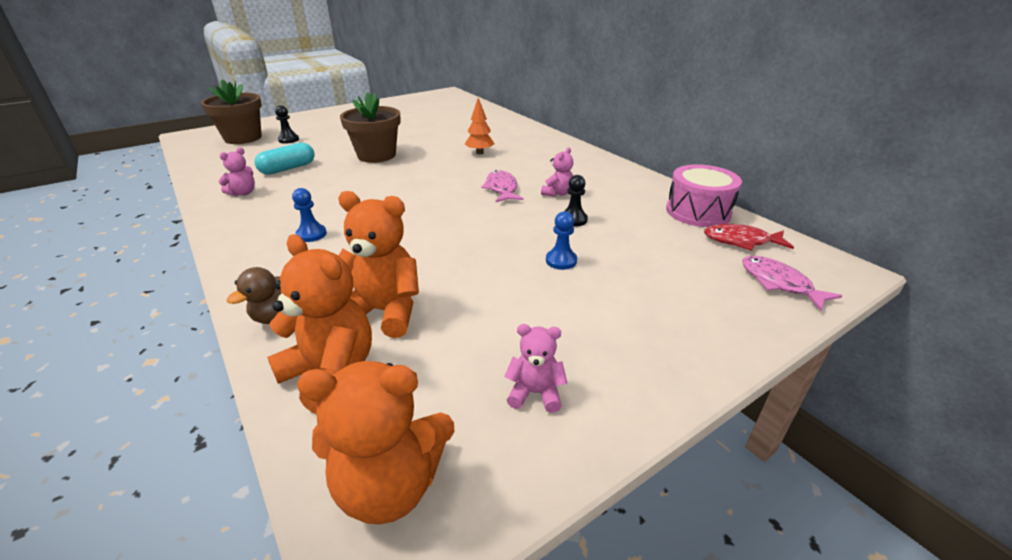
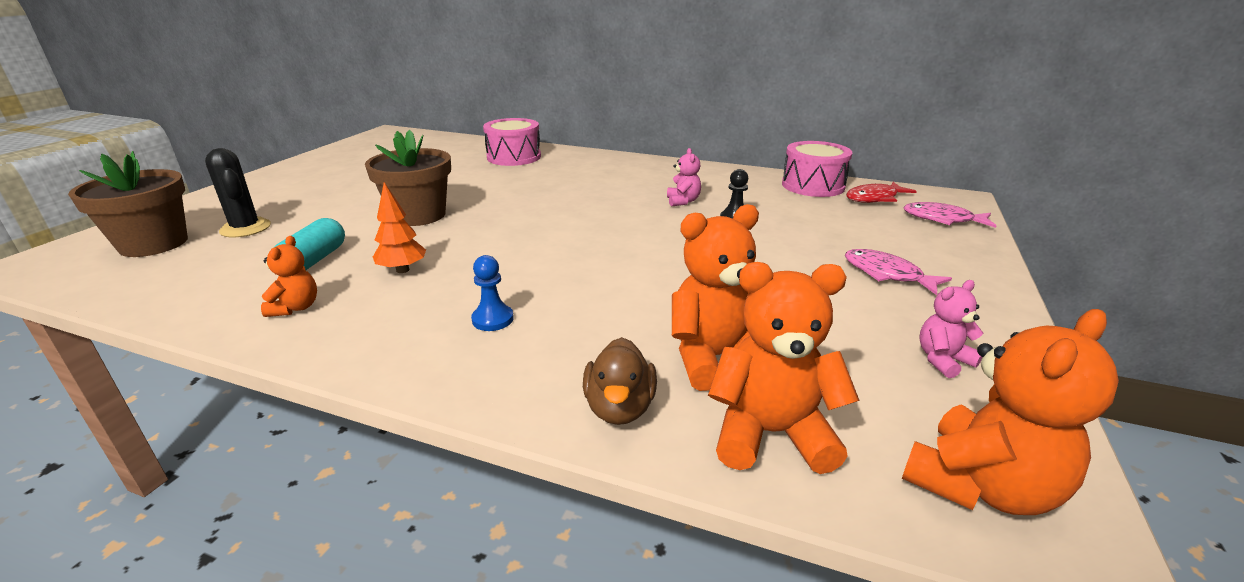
camera: 35 degrees left, 5 degrees down
(243, 193) = (296, 308): pink teddy bear -> orange teddy bear
(288, 140) = (245, 228): black pawn -> black cactus
(479, 153) = (540, 184): orange tree -> orange tree (402, 270)
(495, 128) = (514, 157): none -> pink drum
(501, 189) = (624, 211): pink fish -> pink fish (887, 274)
(561, 260) = (783, 255): blue pawn -> none

